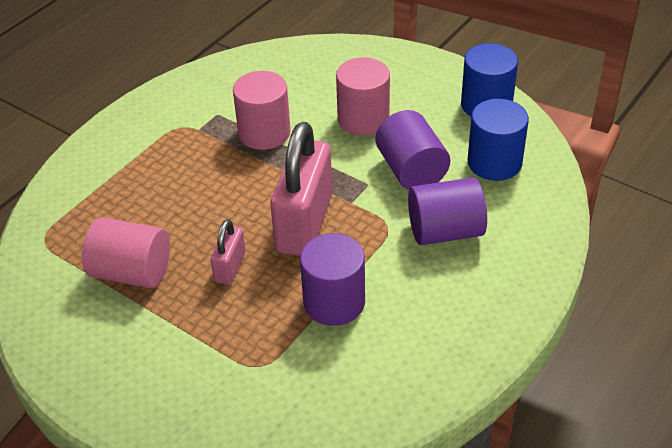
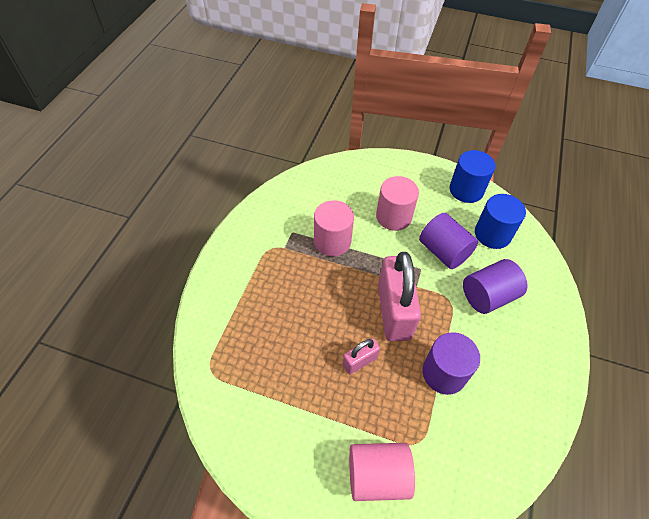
camera: 20 degrees left, 10 degrees up
(132, 272) = (290, 384): pink cylinder -> pink cylinder (377, 475)
(230, 267) = (359, 361): pink padlock -> pink padlock turned 60 degrees clockwise

